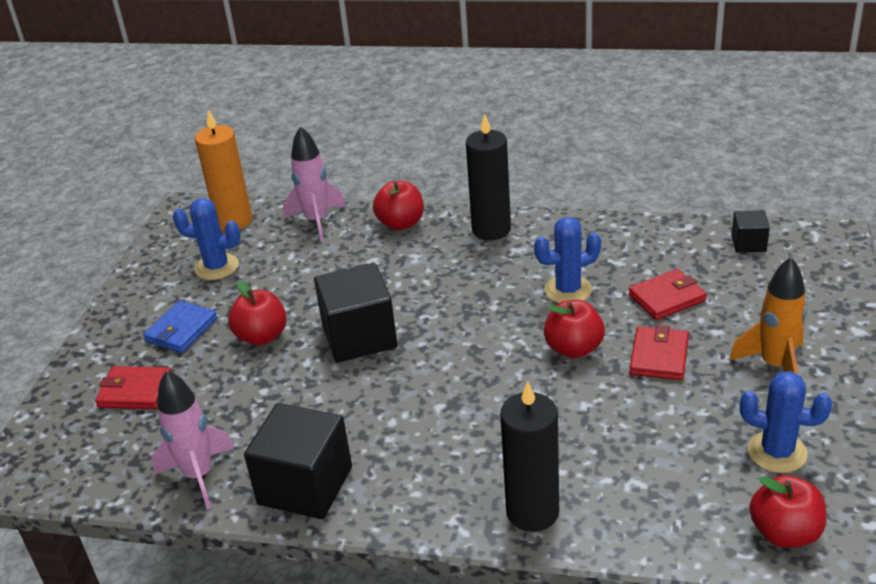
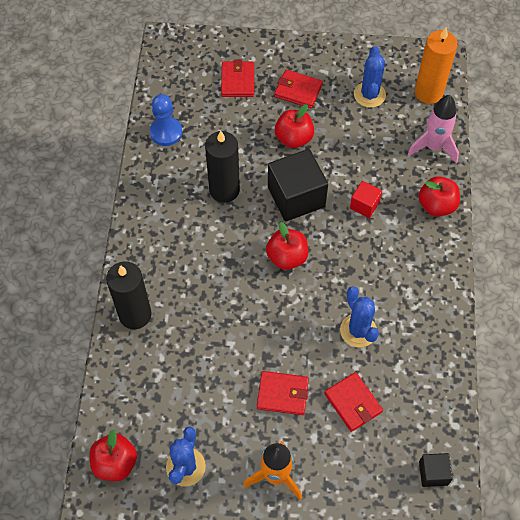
camera: 80 degrees right, 25 degrees up
(181, 330) = (298, 91): blue wallet -> red wallet
(199, 475) = (166, 132): pink rocket -> blue pawn
(305, 485) = (158, 189): black cube -> none
(387, 278) = (364, 205): none -> red cube
(491, 229) = (434, 271): black candle -> black candle (224, 190)
(574, 348) = (289, 336): red apple -> red apple (287, 257)

